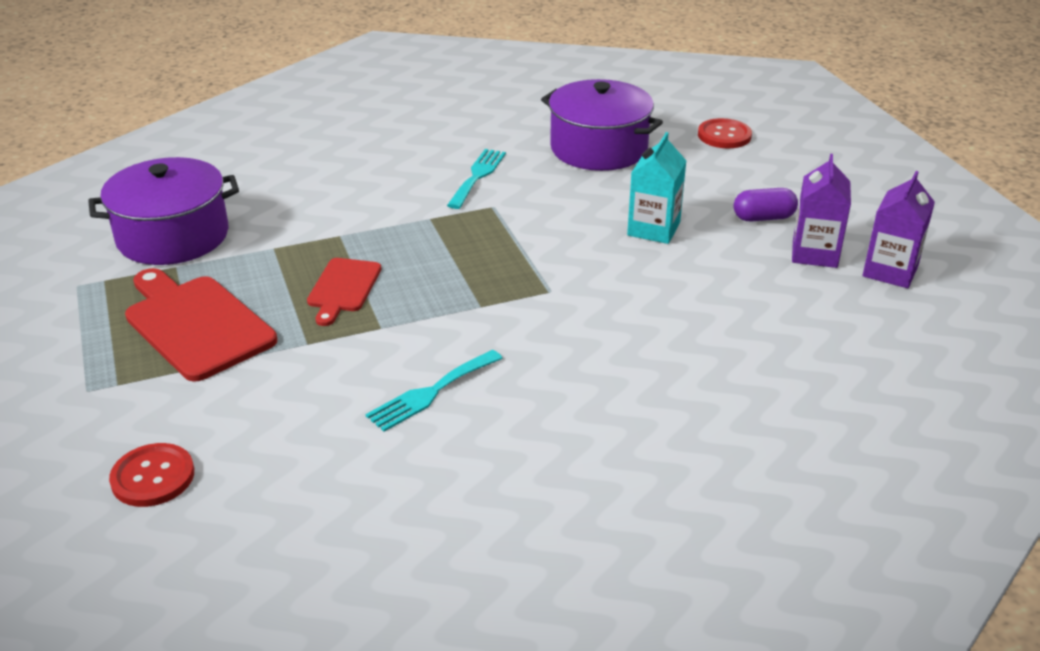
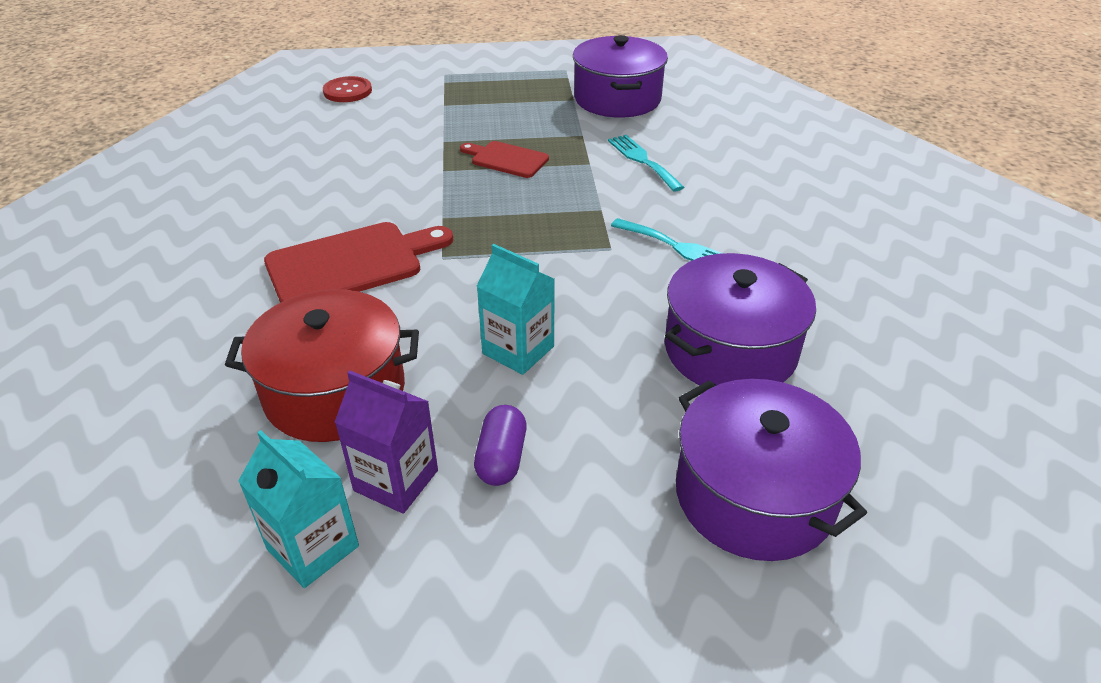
camera: 105 degrees right, 5 degrees up
(196, 324) = (493, 105): red cutting board -> red cutting board (351, 263)
(431, 392) = (348, 182): turquoise fork -> turquoise fork (642, 160)
(724, 135) = (754, 495): red button -> purple pot
(757, 302) = (335, 391): none -> red pot
(890, 271) = (313, 547): purple carton -> turquoise carton

